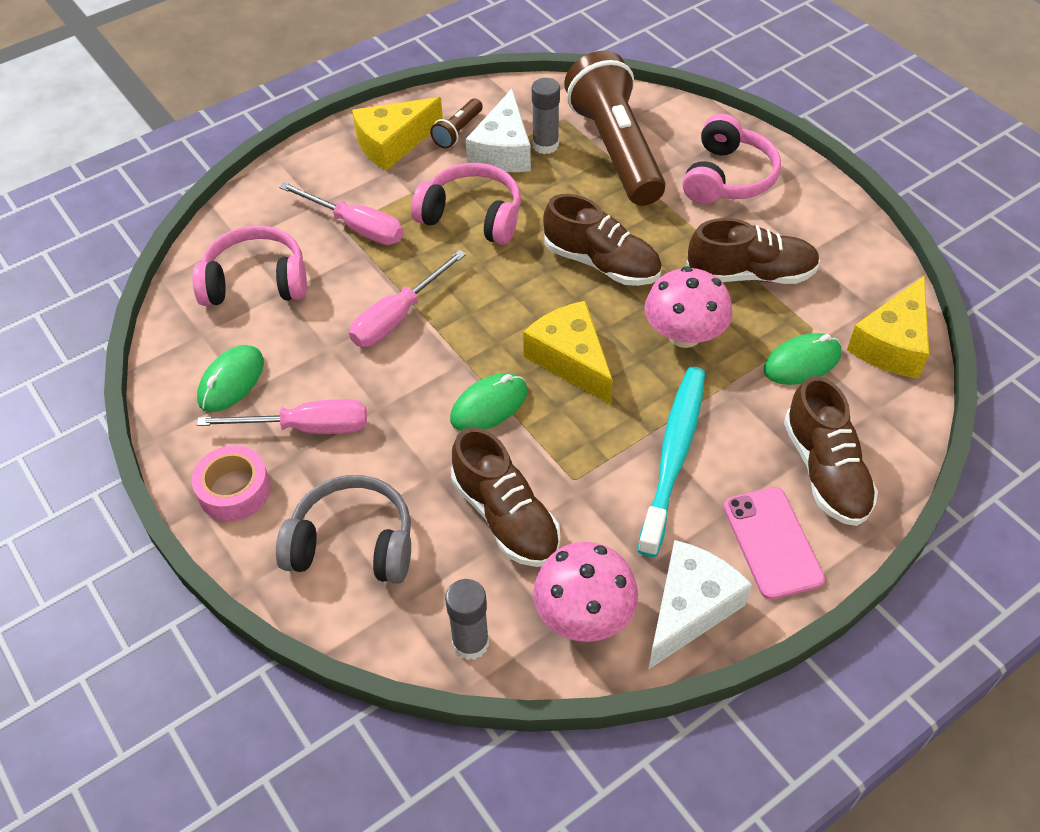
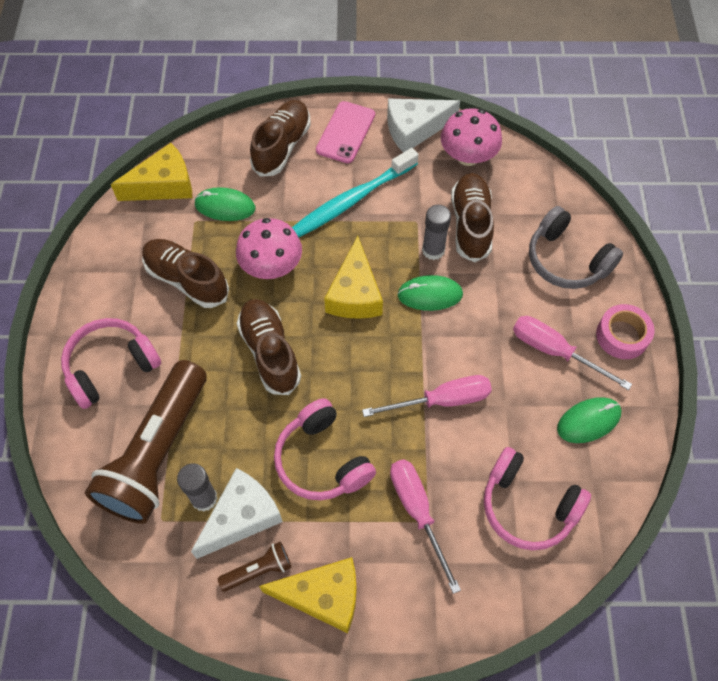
camera: 145 degrees left, 10 degrees up
(470, 643) = (534, 176): grey glue stick -> grey glue stick (433, 250)

